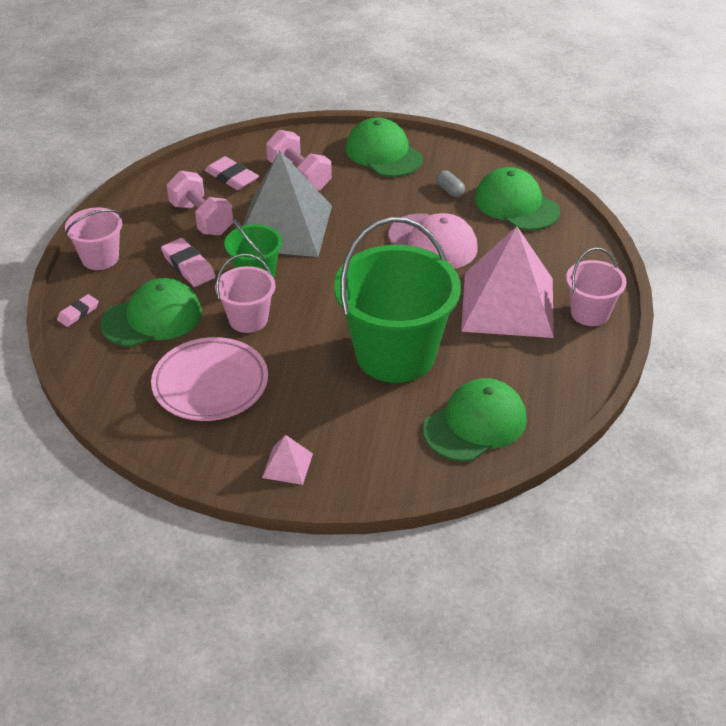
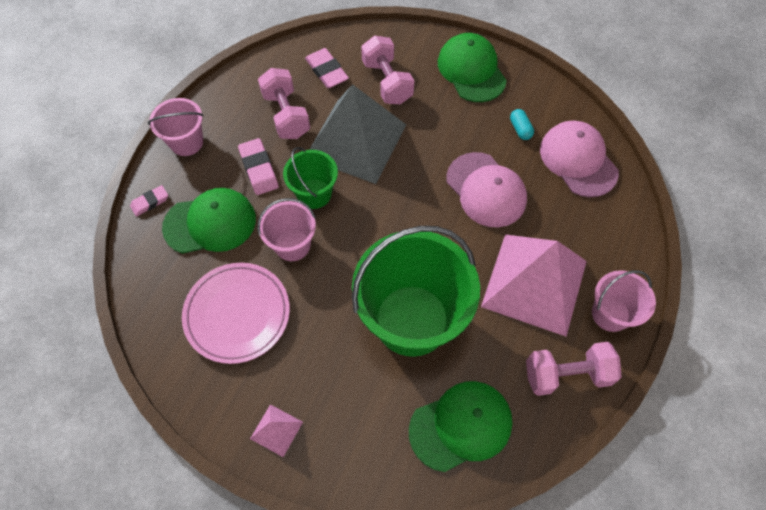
camera: 15 degrees right, 20 degrees up
(450, 190) = (520, 129): grey capsule -> turquoise capsule
(516, 204) = (578, 160): green cap -> pink cap
(564, 365) = (566, 374): none -> pink dumbbell

